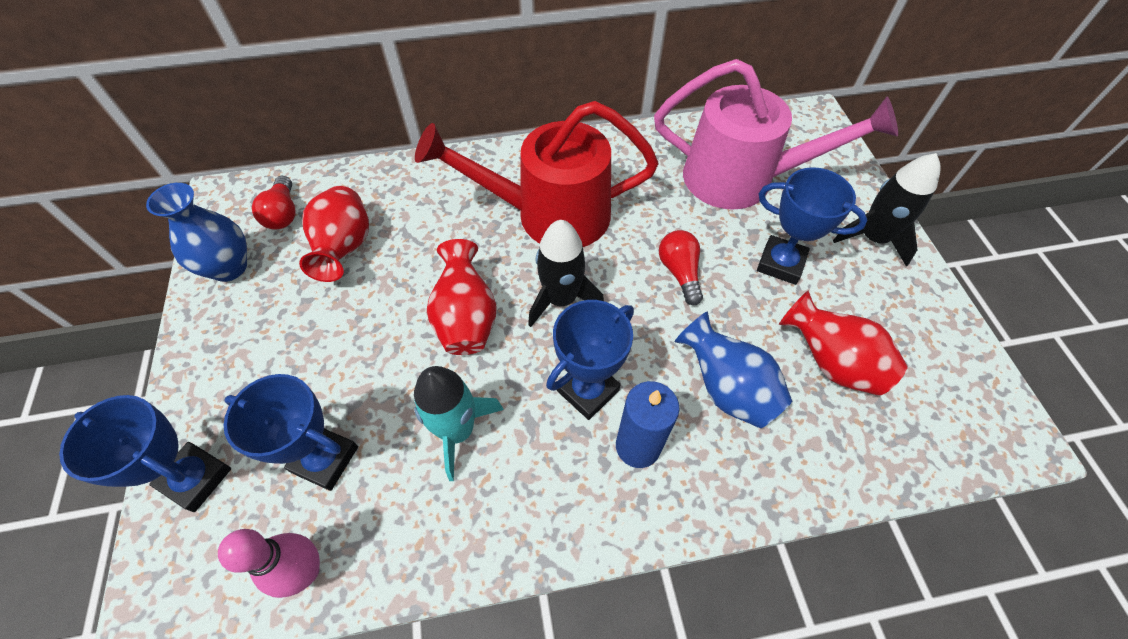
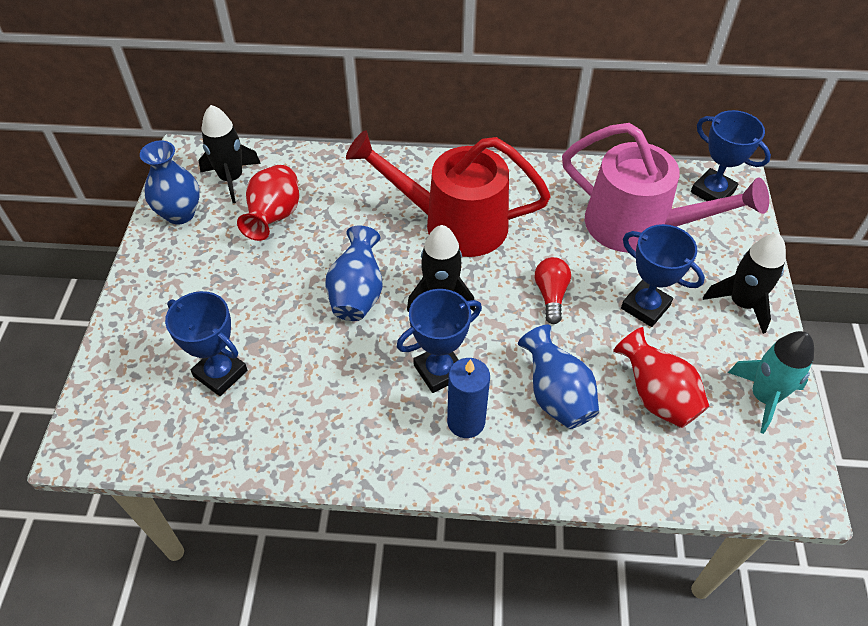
camera: 15 degrees right, 5 degrees down
(196, 478) = (125, 364): blue trophy -> blue trophy (712, 191)
(283, 213) = (232, 178): red light bulb -> black rocket
(306, 571) = (189, 446): pink bowling pin -> none
(457, 431) = (326, 377): turquoise rocket -> turquoise rocket (764, 397)
(466, 319) = (357, 294): red vase -> blue vase

